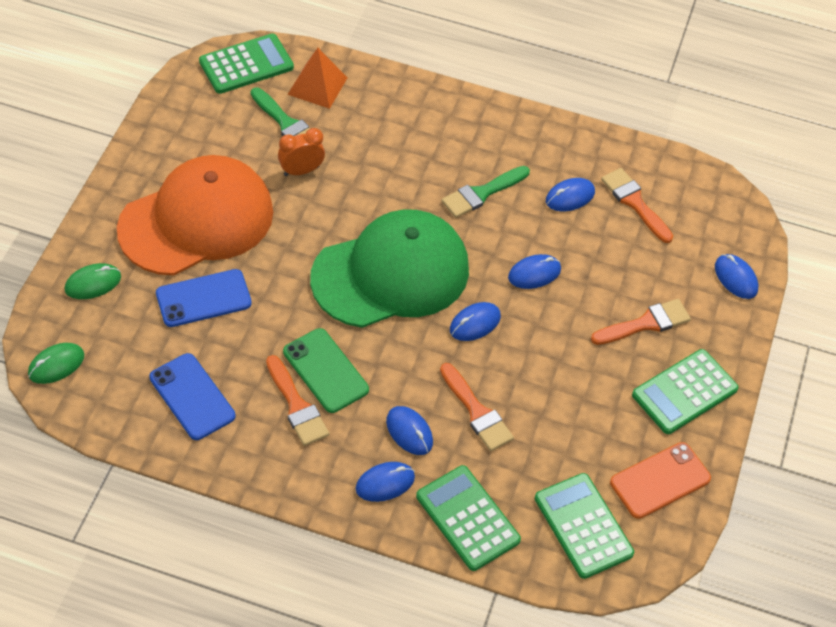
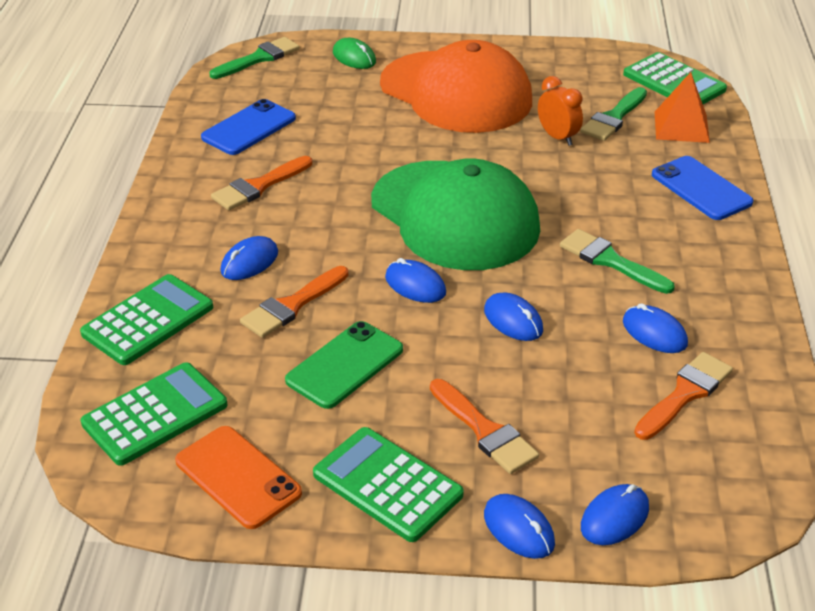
camera: 80 degrees right, 15 degrees down
(56, 365) = (259, 58): green mouse -> green brush
(203, 298) = (364, 113): blue phone -> blue phone (701, 188)
(325, 371) = (308, 196): green phone -> green phone (345, 365)
(385, 483) = (180, 256): blue mouse -> blue mouse (519, 529)

